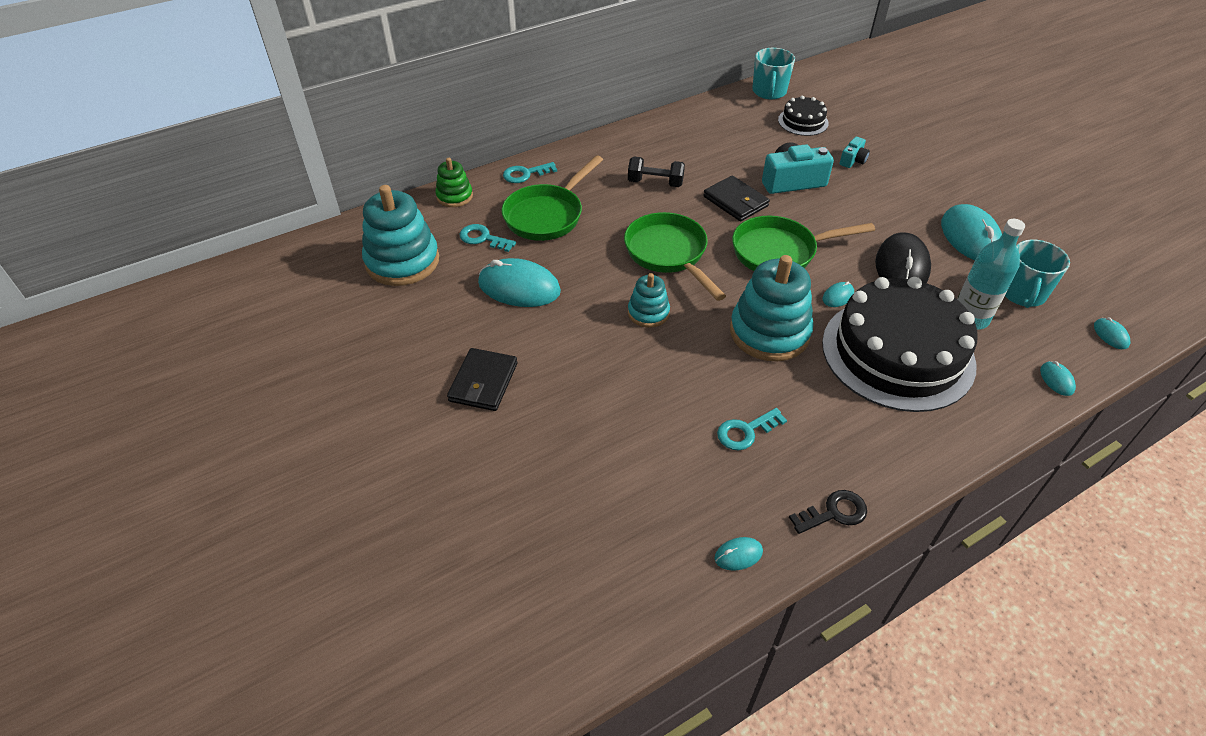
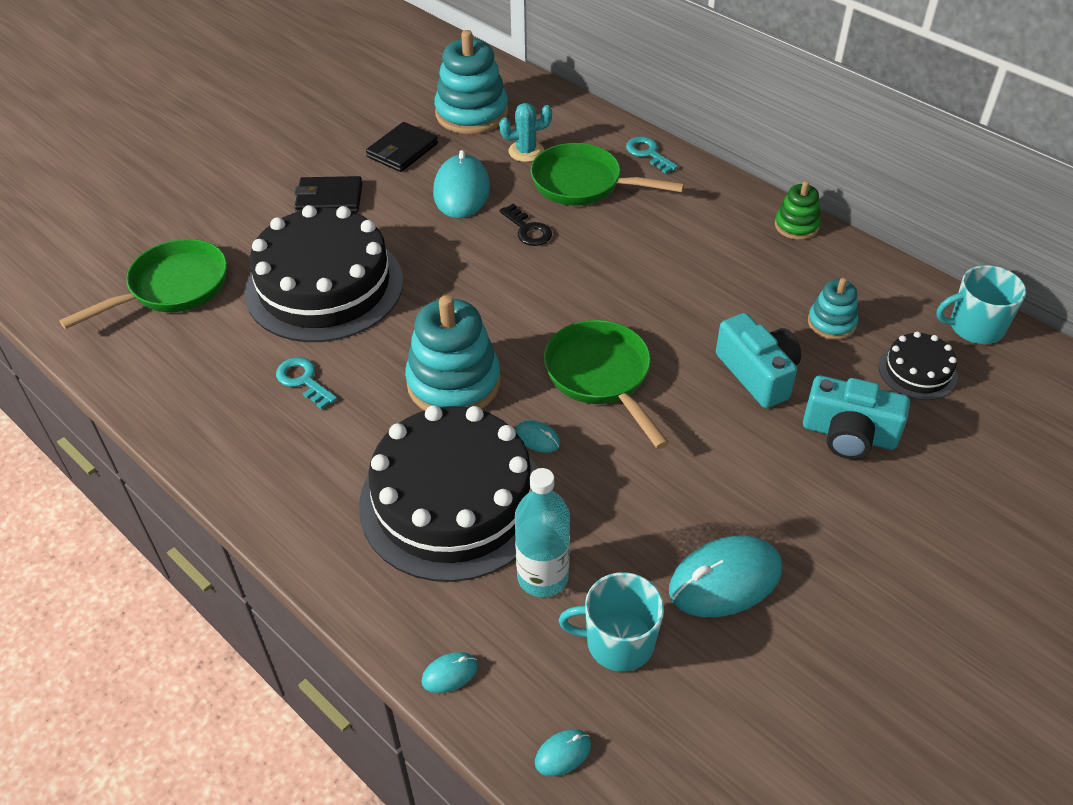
camera: 75 degrees right, 0 degrees up
(454, 196) = (584, 117): green stacking toy -> green stacking toy (796, 226)
(483, 238) = (526, 151): turquoise key -> turquoise cactus
(619, 401) = (324, 286): none -> black cake
(648, 313) = (454, 285): turquoise stacking toy -> turquoise stacking toy (831, 323)
(655, 183) = (686, 252): black dumbbell -> none
(668, 254) = (557, 284): green pan -> green pan (172, 288)
(735, 201) = (684, 325): black wallet -> black wallet (402, 150)
(738, 555) = (156, 393): turquoise mouse -> none
(834, 513) = (210, 457): black key -> black key (528, 229)
(853, 160) = (848, 434): turquoise camera -> turquoise camera, size x1.90
(901, 267) = (621, 500): black mouse -> none

